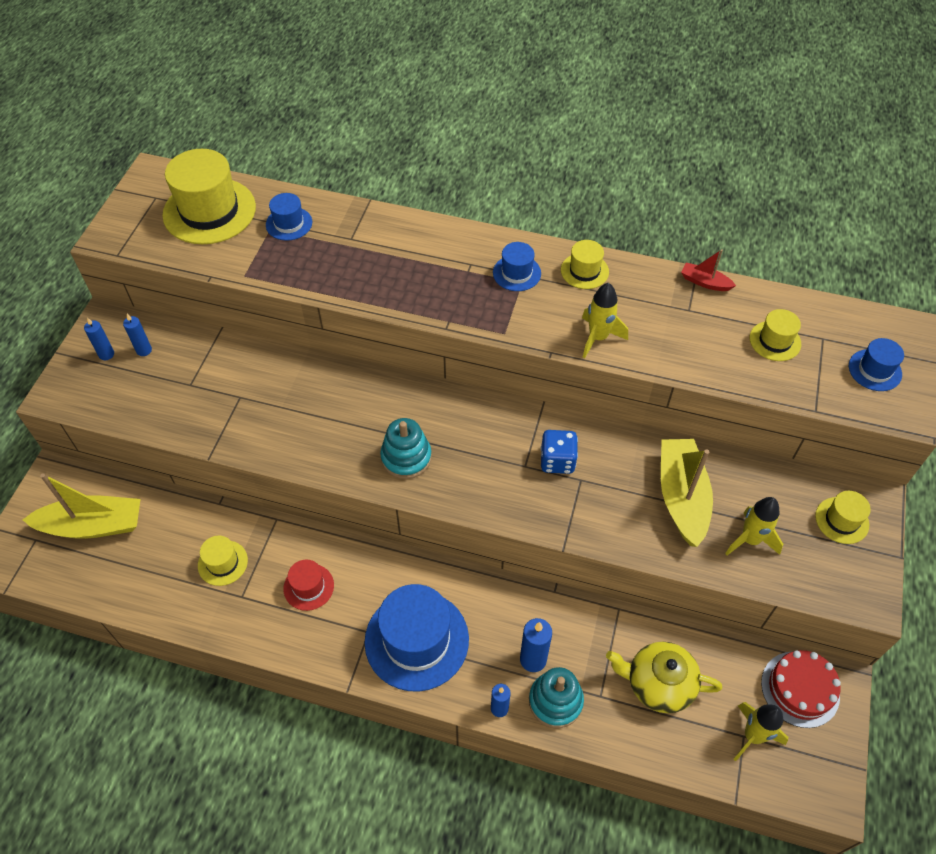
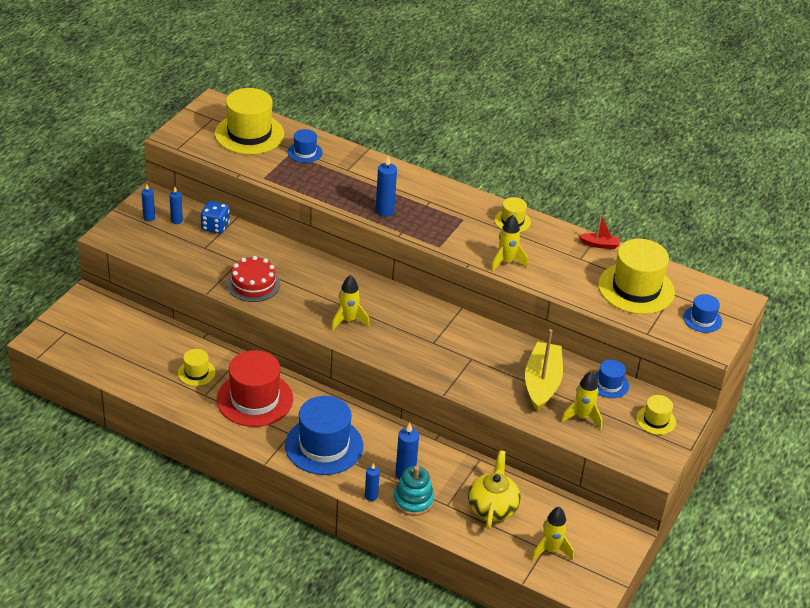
camera: 10 degrees right, 15 degrees down
(92, 525) = (108, 332): yellow boat -> none
(308, 587) = (255, 399): red hat -> red hat, size x2.00
(406, 457) = (348, 320): turquoise stacking toy -> yellow rocket
(417, 292) = (384, 211): none -> blue candle
(516, 273) = (461, 213): blue hat -> blue hat (609, 384)
(557, 461) = (458, 344): blue dice -> blue dice (215, 227)
(658, 684) = (492, 507): yellow teapot -> yellow teapot turned 75 degrees clockwise
(705, 282) = (599, 244): red boat -> red boat turned 150 degrees clockwise
(775, 341) = (636, 288): yellow hat -> yellow hat, size x2.00
(800, 689) = (597, 532): red cake -> red cake (253, 284)

